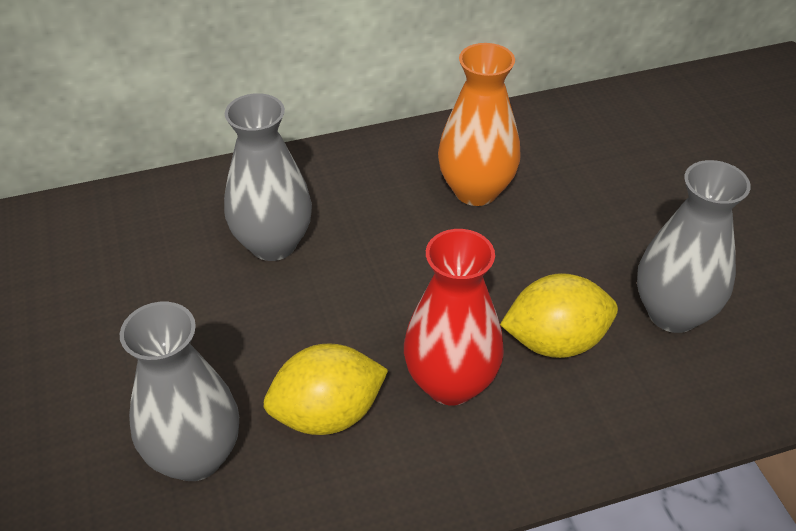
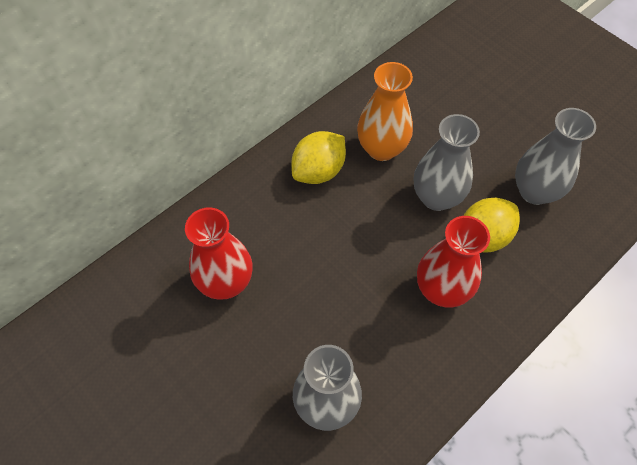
camera: 25 degrees left, 15 degrees up
(169, 267) = (226, 282): none -> red vase
(273, 244) = (281, 238): grey vase -> grey vase (436, 197)
(327, 414) = (385, 341): yellow lemon -> yellow lemon (318, 171)

